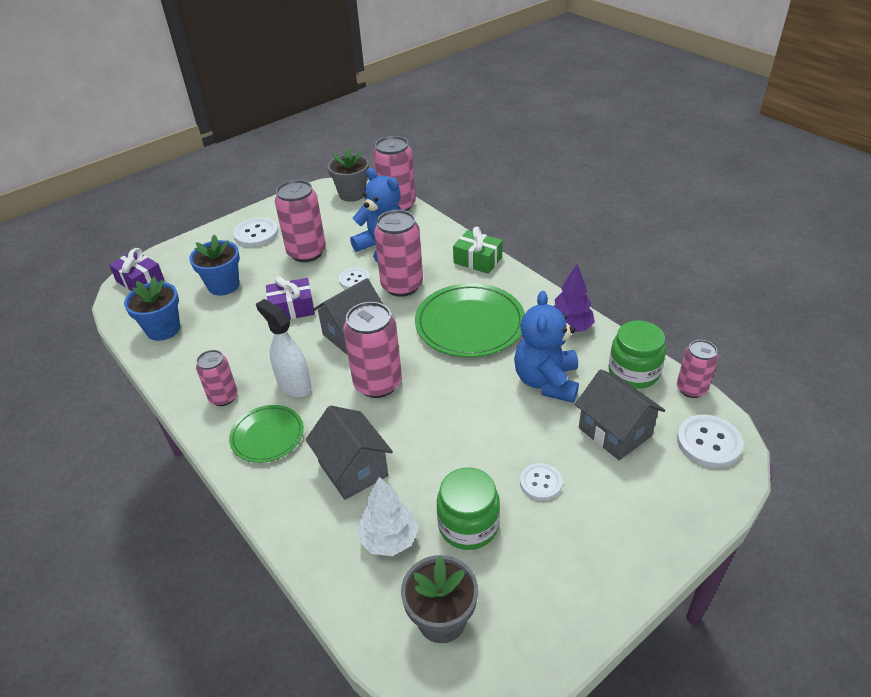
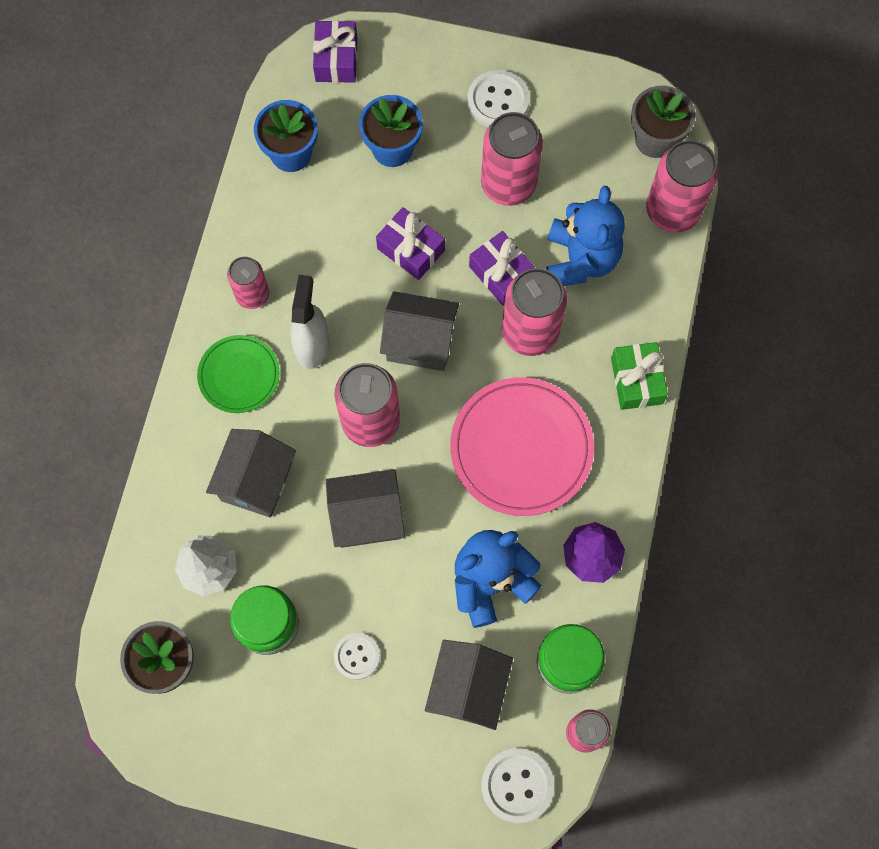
camera: 50 degrees right, 30 degrees up
(354, 280) = (502, 274): white button -> purple gift
(442, 420) = (367, 517): none -> grey house
(470, 324) = (521, 448): green plate -> pink plate

